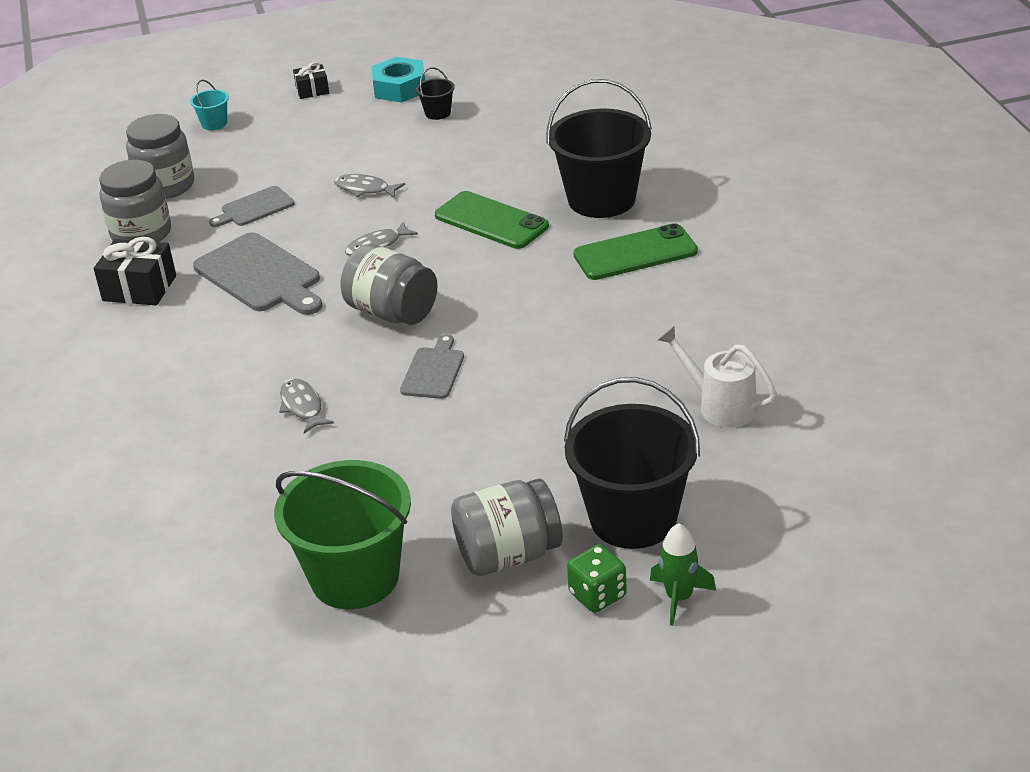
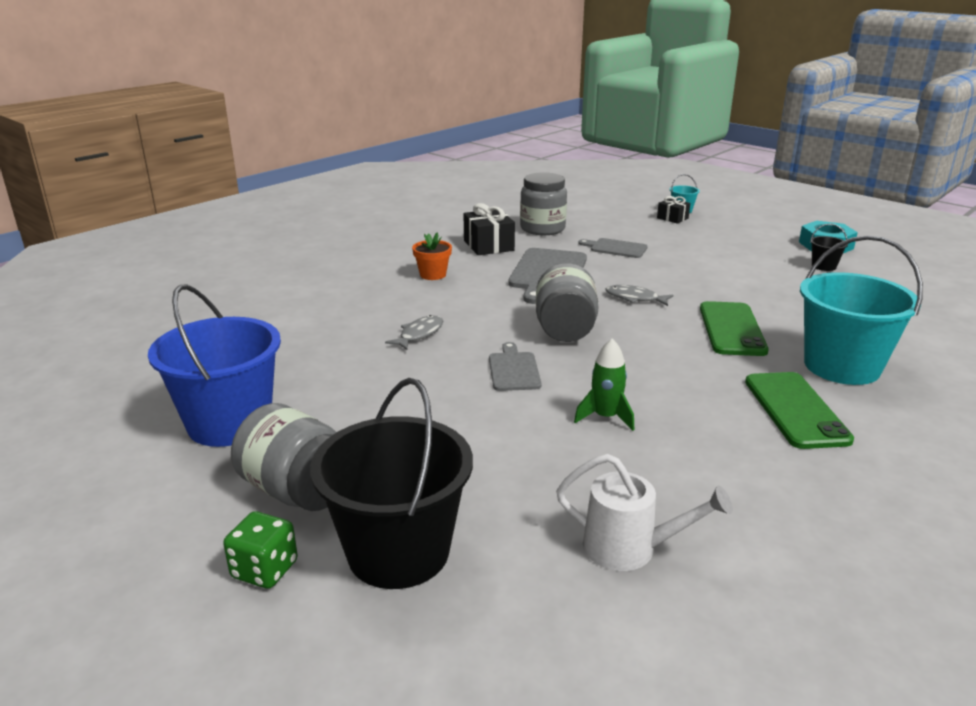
camera: 55 degrees right, 10 degrees down
(166, 186) = (599, 219): grey jar -> none
(170, 354) = (433, 275): none -> orange flower pot
(312, 90) = (768, 223): black gift -> black gift (672, 218)
(355, 577) = (229, 423): green bucket -> blue bucket
(365, 189) = (692, 273): grey fish -> none
(433, 371) = (513, 370): grey cutting board -> grey cutting board turned 75 degrees counterclockwise
(601, 199) = (841, 366): black bucket -> turquoise bucket
(635, 253) = (795, 410): green phone -> green phone turned 45 degrees clockwise
(679, 597) = (286, 635): green rocket -> green rocket (605, 417)
(719, 406) = (631, 549): white watering can -> white watering can turned 105 degrees clockwise

